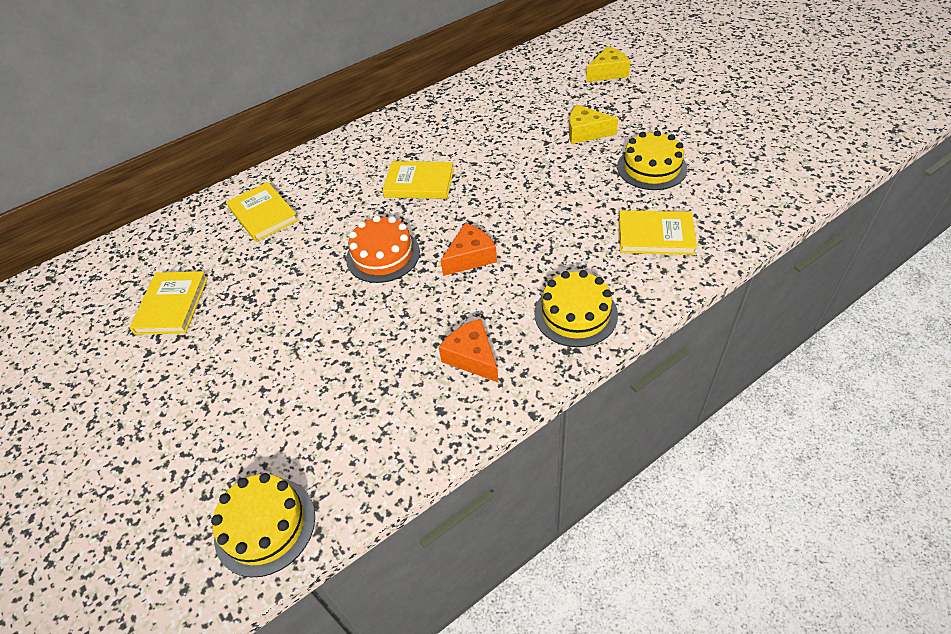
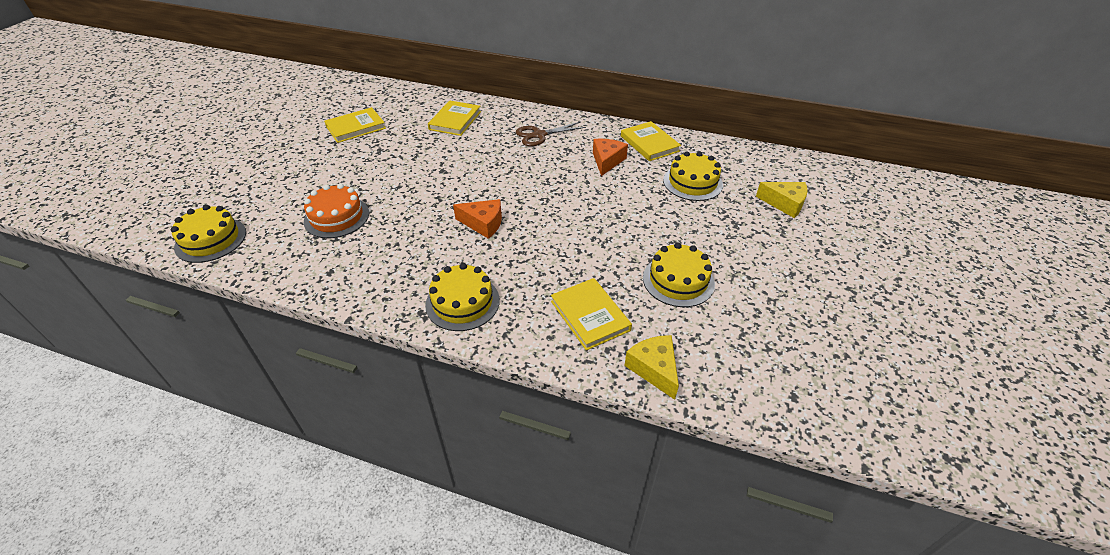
camera: 50 degrees right, 5 degrees down
(364, 163) = (539, 135): none -> brown scissors
(383, 255) = (455, 184): orange cake -> orange cake (337, 217)
(419, 183) = (541, 167): yellow book -> yellow book (649, 144)
(472, 357) = (386, 266): orange cheese -> orange cheese (607, 161)
(536, 104) = (692, 182): none -> yellow cake
(585, 132) = (685, 223): yellow cheese -> yellow cheese (654, 369)

